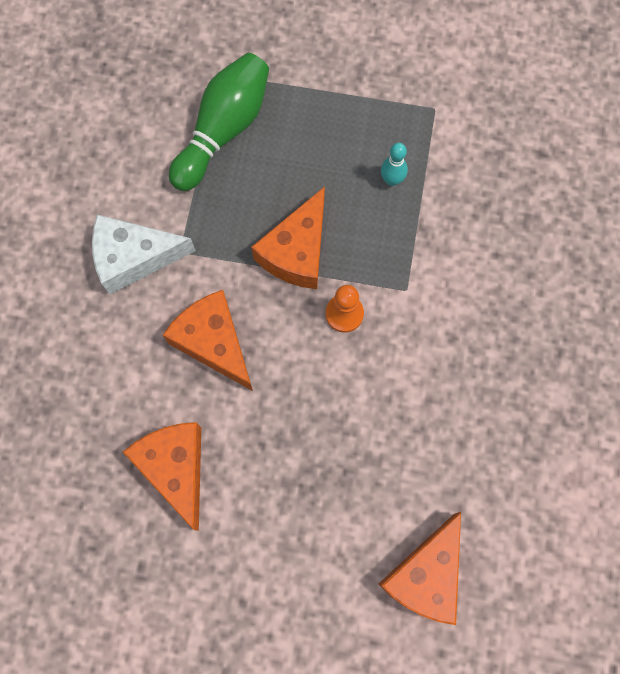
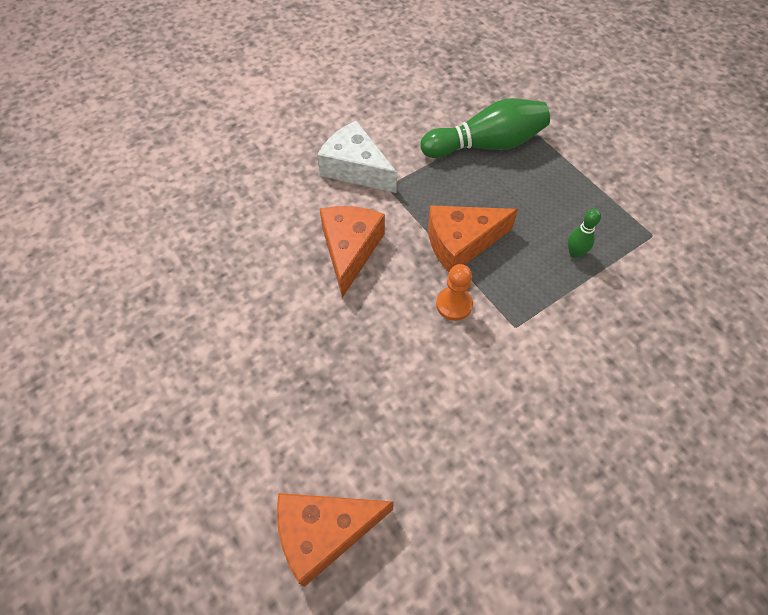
camera: 45 degrees right, 15 degrees down
(175, 468) = (245, 299): orange cheese -> none
(392, 180) = (575, 253): turquoise bowling pin -> green bowling pin

